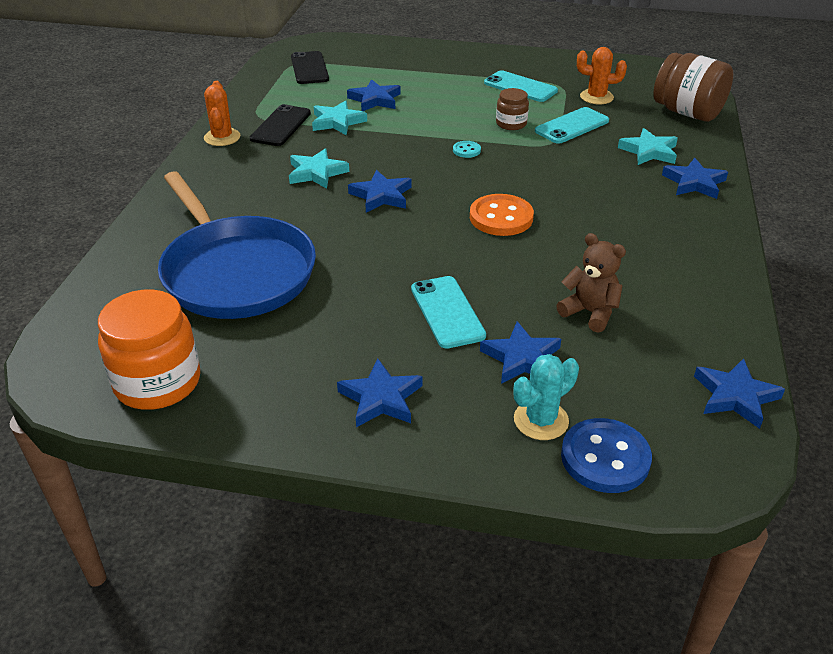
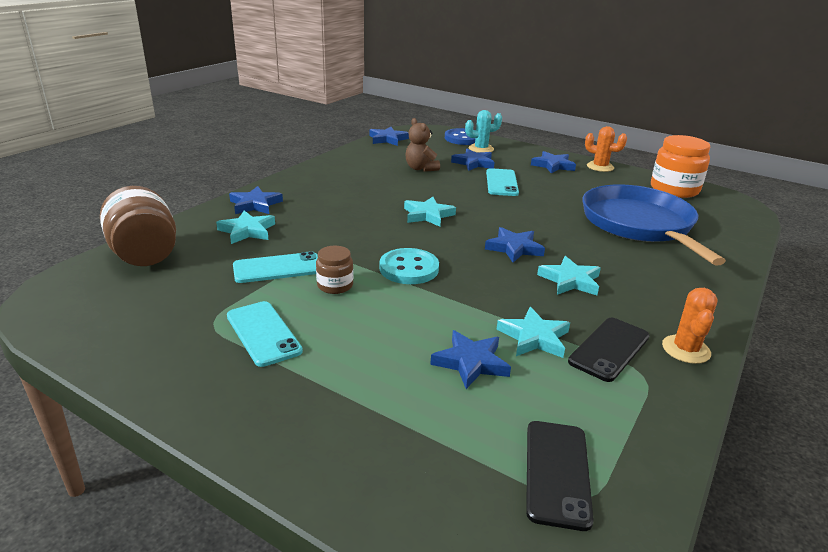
camera: 160 degrees left, 10 degrees down
(466, 150) = (409, 268): turquoise button -> turquoise button, size x2.03
(501, 217) = (428, 215): orange button -> turquoise star
(596, 97) = (198, 295): orange cactus -> orange cactus (600, 167)

